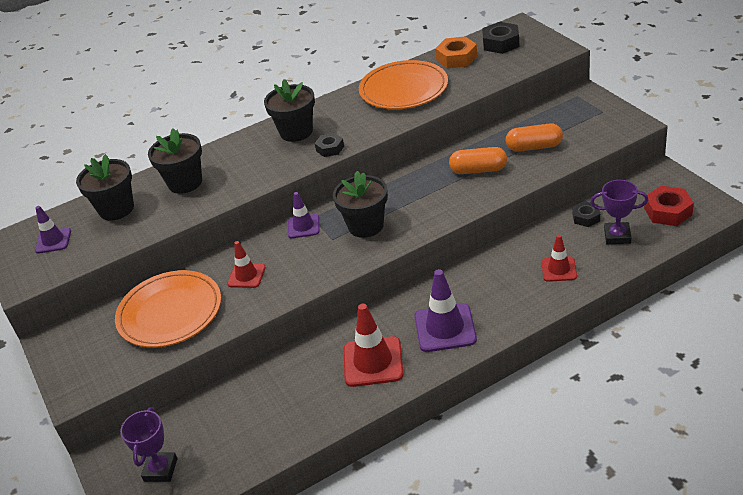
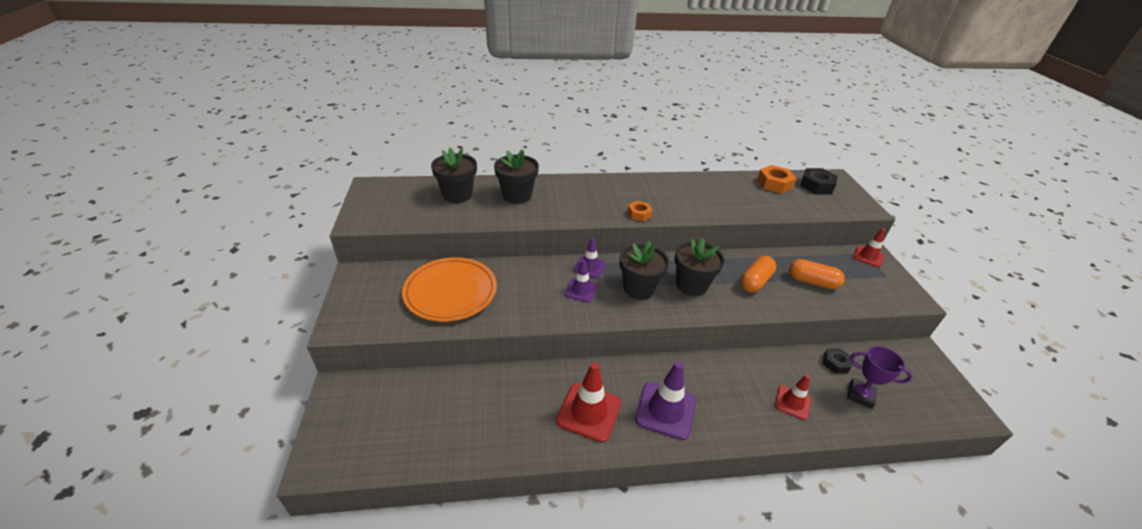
camera: 15 degrees right, 0 degrees up
(53, 241) = (400, 199): purple traffic cone -> purple traffic cone (581, 290)
(160, 470) = (368, 424): purple trophy -> none
(246, 276) = (524, 288): red traffic cone -> red traffic cone (868, 256)
(296, 132) = (620, 191): black flower pot -> black flower pot (691, 285)
(330, 148) = (639, 214): black nut -> orange nut
(403, 89) = (720, 191): orange plate -> none
(478, 170) = (755, 281): orange capsule -> orange capsule turned 75 degrees counterclockwise
(668, 211) = (918, 393): red nut -> none

